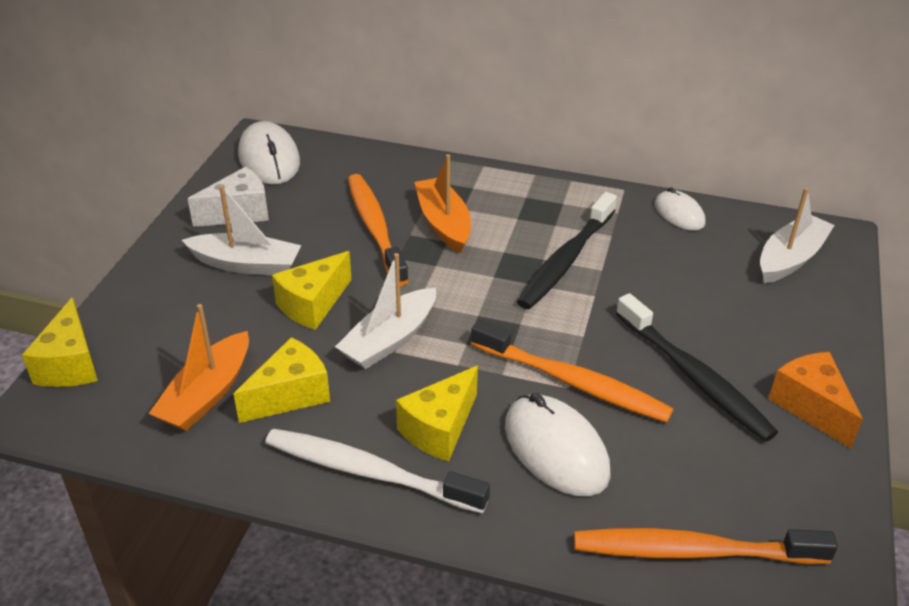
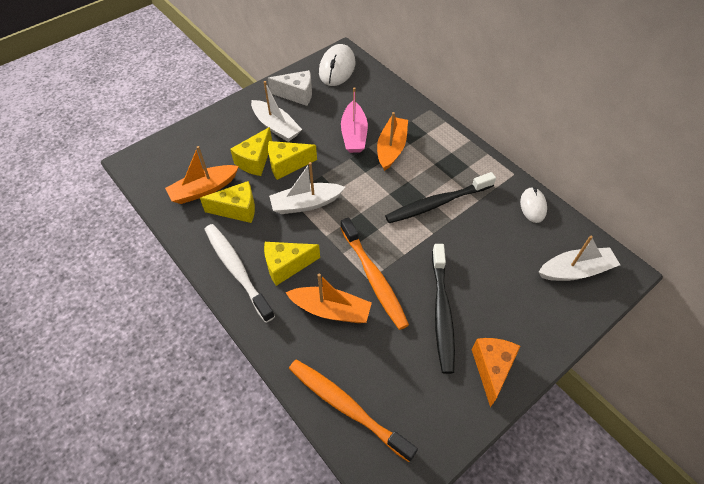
camera: 35 degrees right, 15 degrees up
(70, 364) = (163, 144): yellow cheese -> yellow cheese (255, 161)
(375, 228) = (354, 134): orange toothbrush -> pink boat
(556, 449) = (331, 310): white mouse -> orange boat

